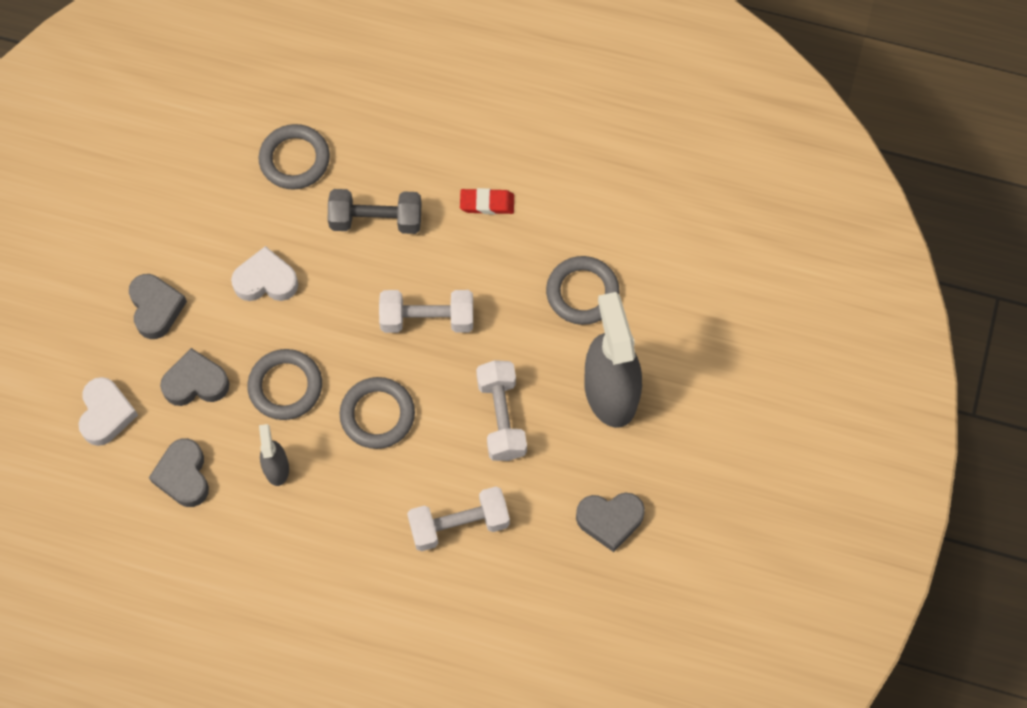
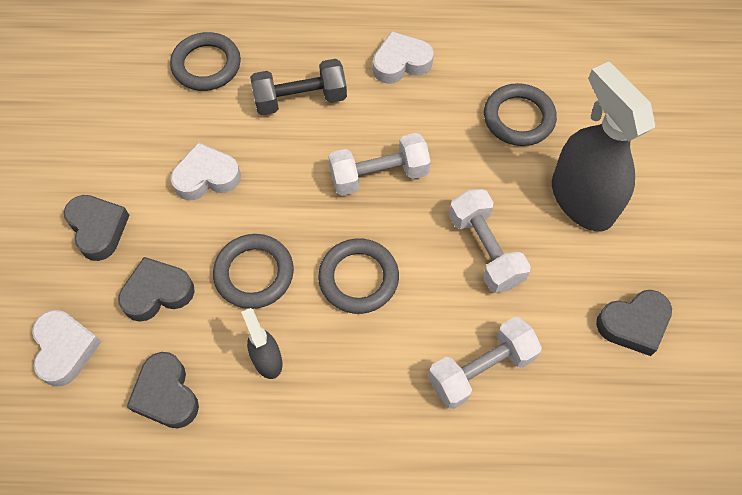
camera: 15 degrees left, 5 degrees down
(487, 203) = (401, 63): red eraser -> white heart

